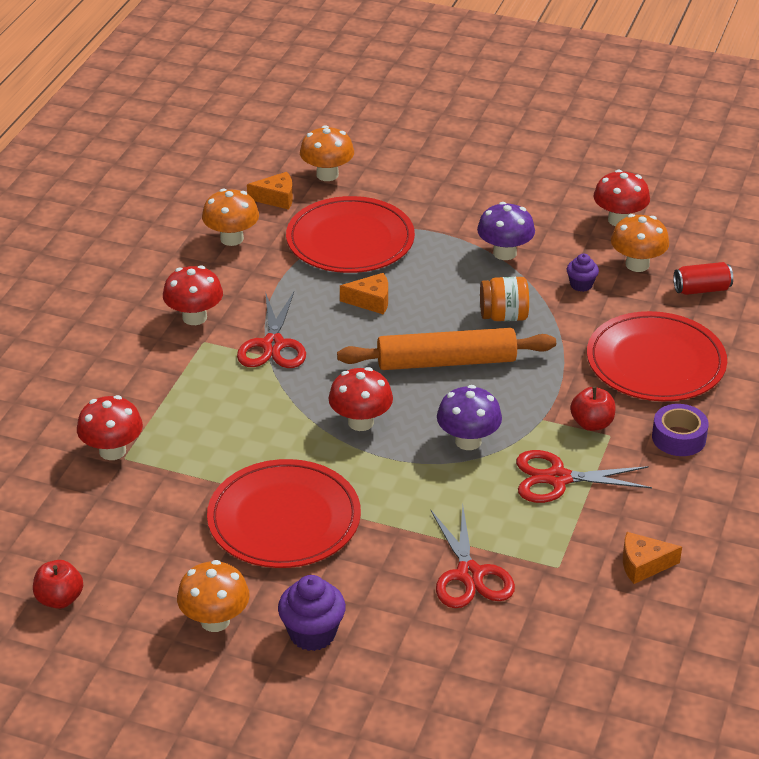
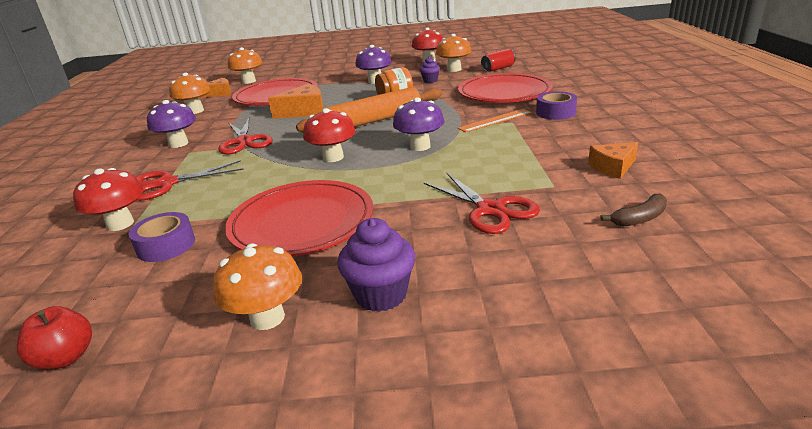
camera: 20 degrees left, 10 degrees down
(151, 501) = (166, 245): none -> purple tape
(194, 317) = (178, 144): red mushroom -> purple mushroom
(371, 301) = (304, 111): orange cheese -> orange cheese, size x1.51
(558, 478) = (501, 146): red scissors -> red scissors (167, 183)
(592, 423) = (495, 120): red apple -> orange ruler
(595, 642) = (639, 218): none -> brown banana

